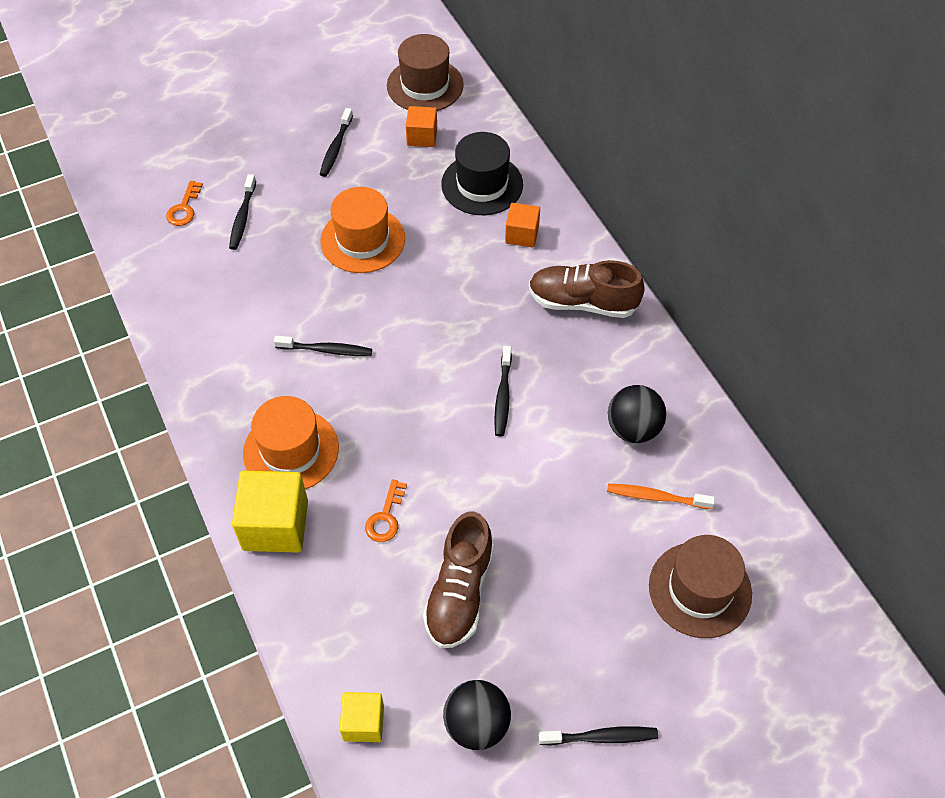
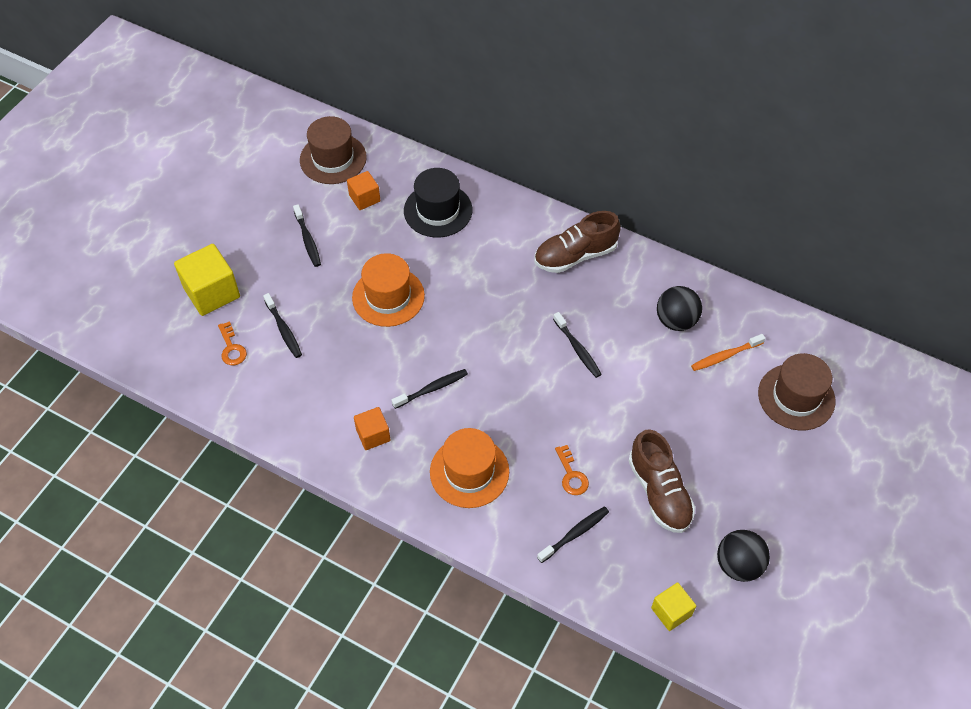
camera: 35 degrees left, 0 degrees up
(275, 525) = (504, 527): yellow cube -> yellow cube (212, 292)
(522, 235) = (496, 231): orange cube -> orange cube (373, 435)
(601, 737) = (814, 522): black toothbrush -> black toothbrush (575, 534)

